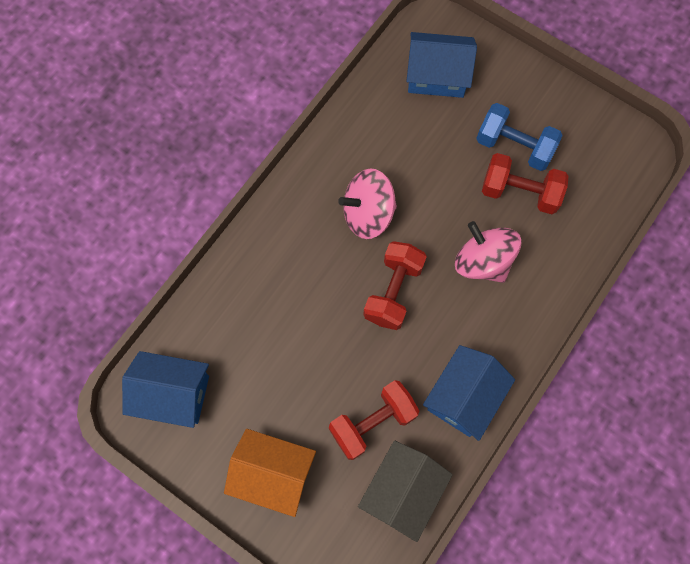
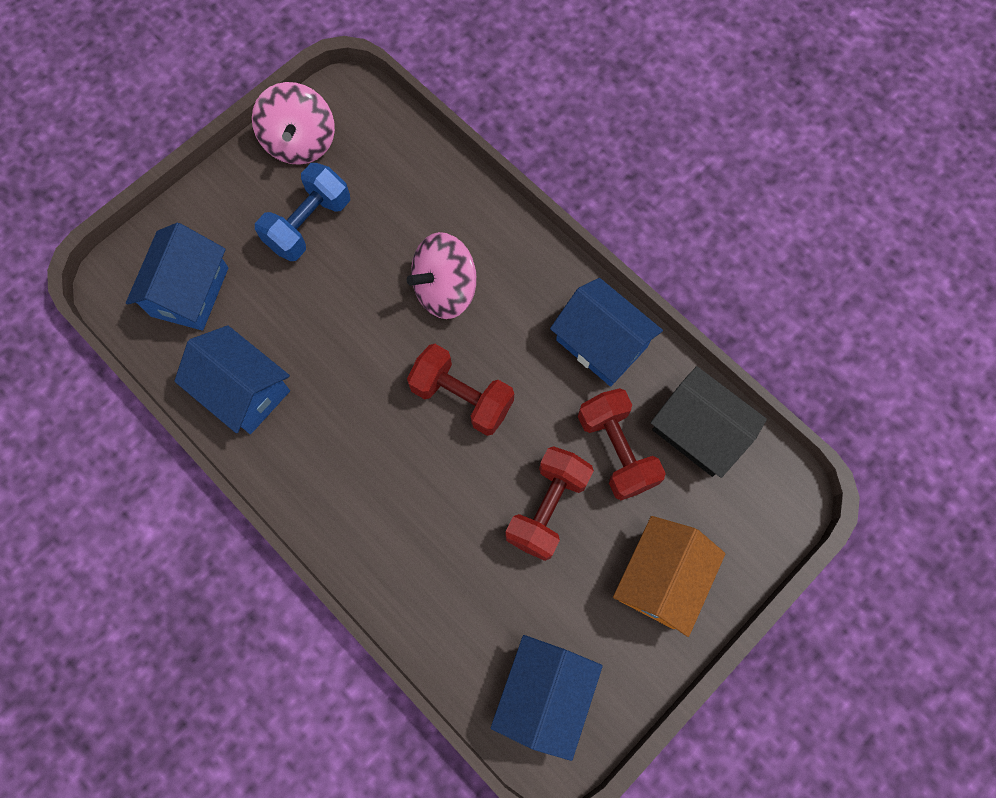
camera: 80 degrees left, 0 degrees up
(367, 132) = (244, 390): none -> blue house
(368, 214) = (355, 409): pink spinning top -> pink spinning top (300, 142)
(519, 192) = (368, 231): red dumbbell -> red dumbbell (547, 508)

